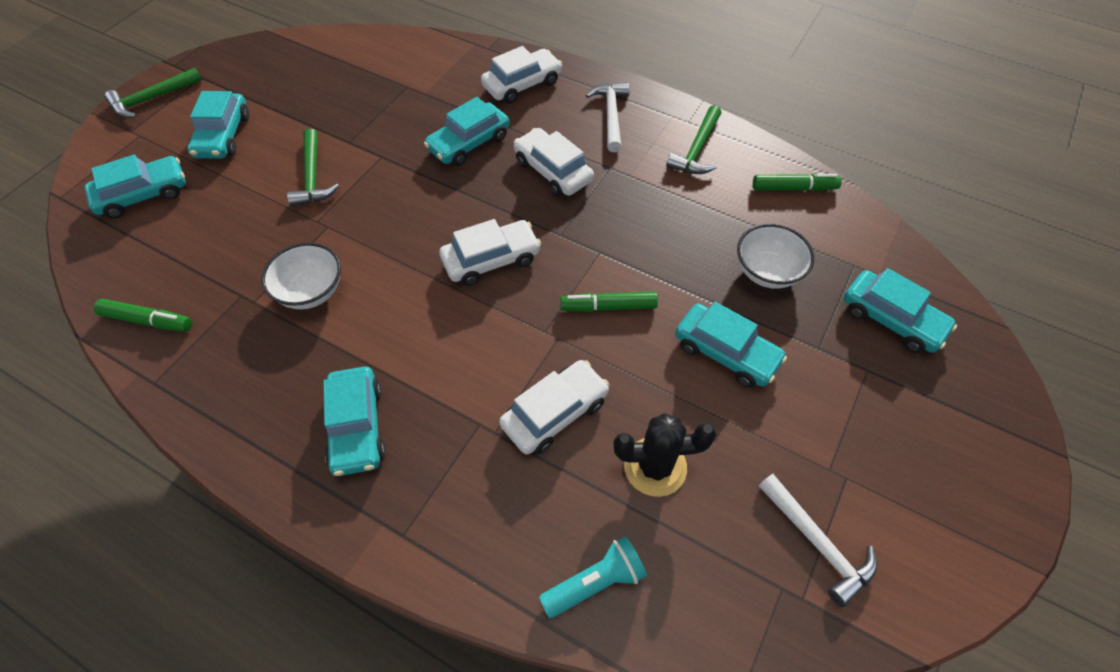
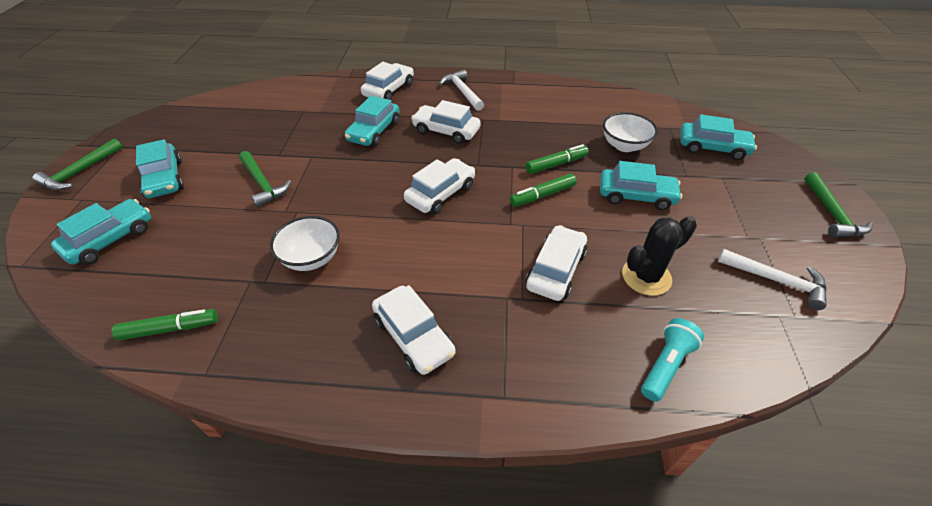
camera: 25 degrees left, 10 degrees down
(357, 427) = (413, 336): turquoise car -> white car
(697, 149) = (531, 95): green hammer -> green hammer (831, 213)
(794, 188) = (604, 99): green marker -> green marker (556, 164)

